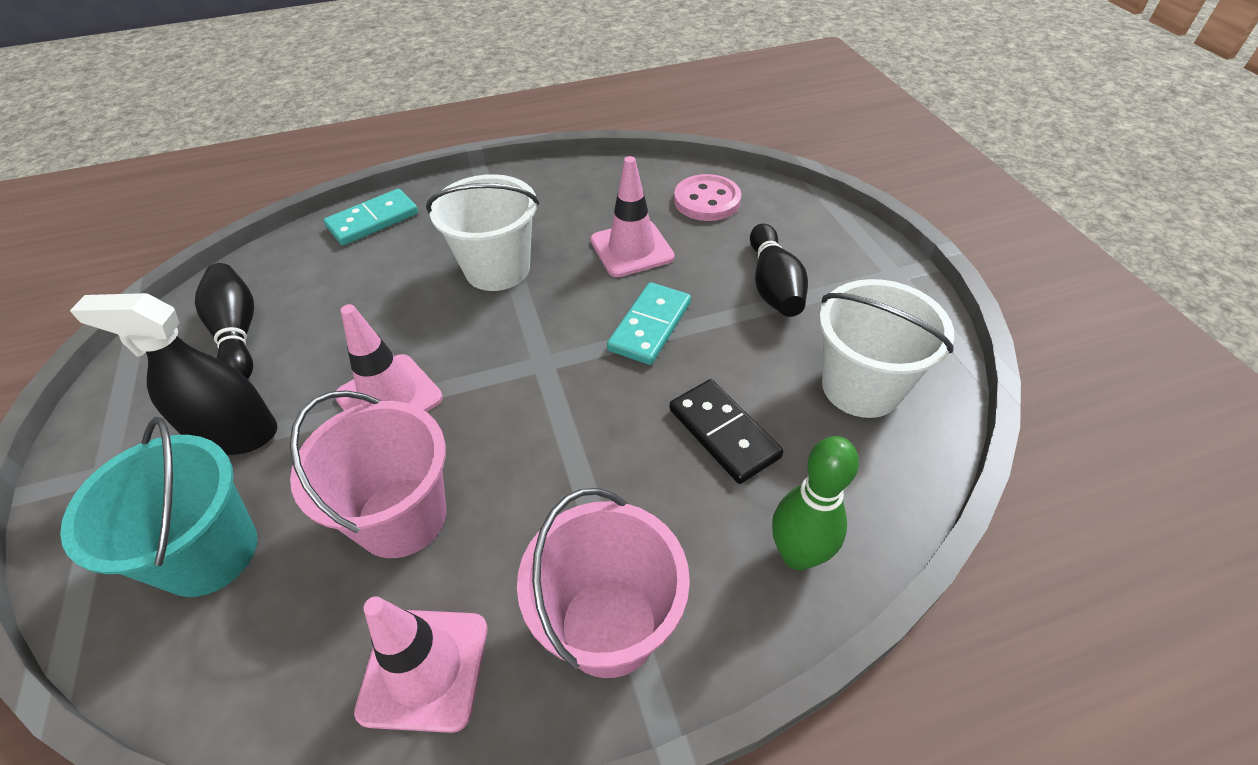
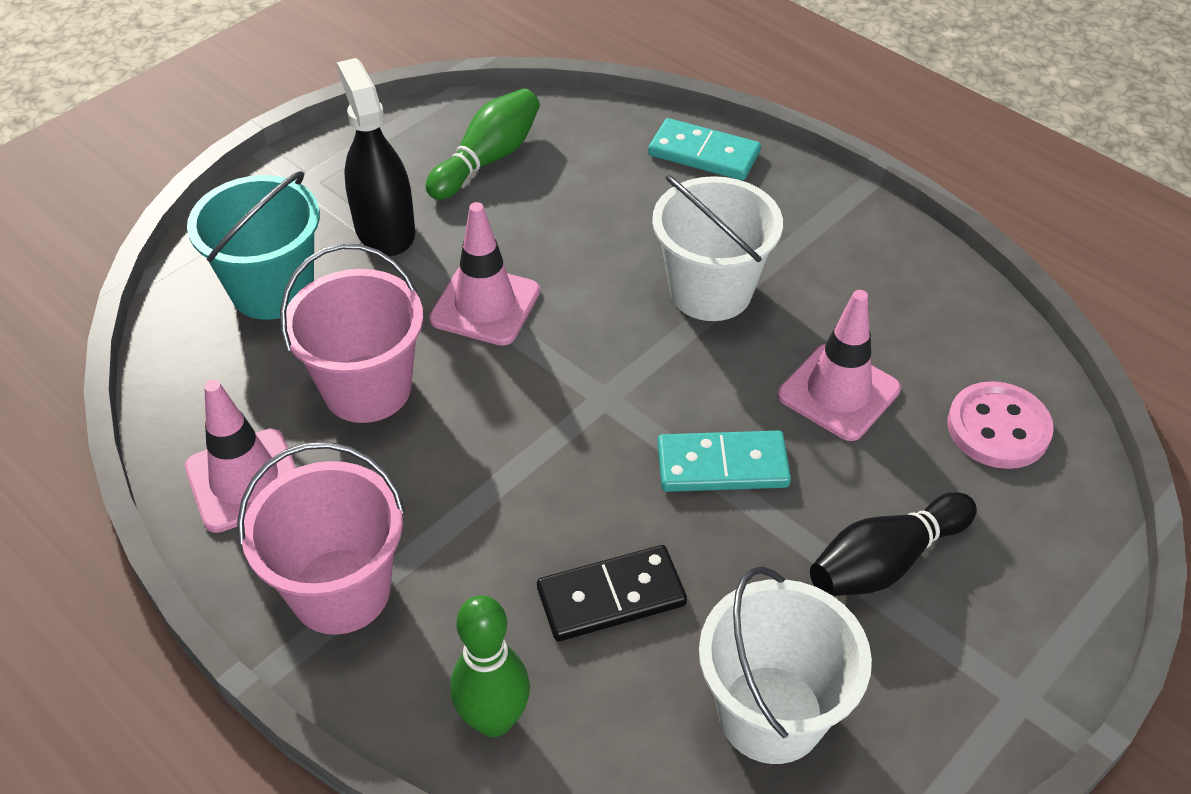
camera: 60 degrees right, 0 degrees up
(238, 333) = (488, 159): black bowling pin -> green bowling pin
(724, 433) = (611, 597): black domino -> black domino turned 45 degrees clockwise

